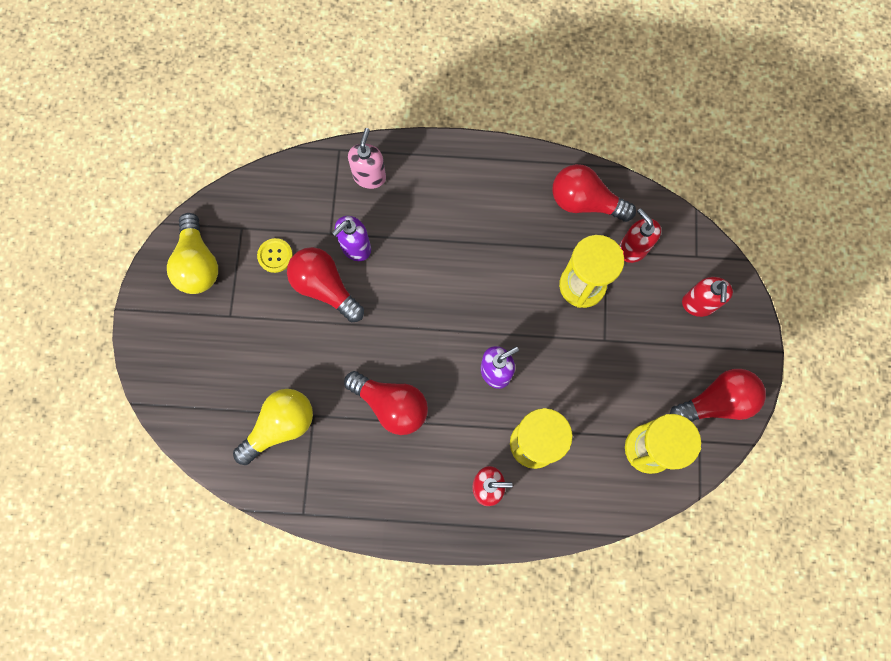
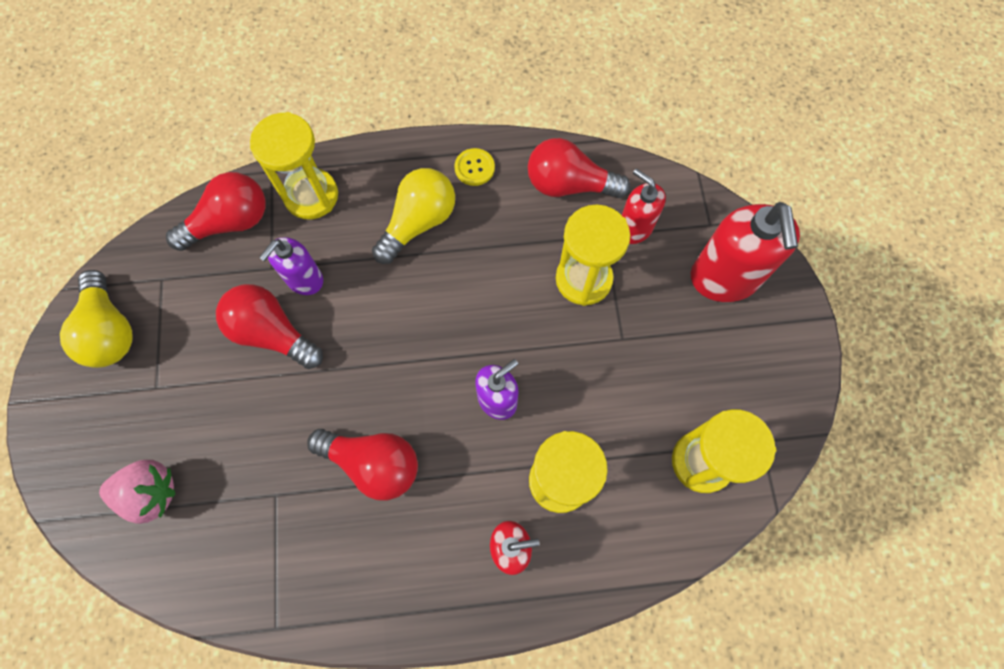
camera: 10 degrees left, 5 degrees down
(219, 397) = (150, 493): none -> pink strawberry
(275, 256) = (206, 305): yellow button -> yellow button (474, 168)
(281, 426) = (234, 516): yellow light bulb -> yellow light bulb (419, 222)
(369, 176) = (311, 196): pink soap dispenser -> yellow hourglass
(698, 304) = (724, 278): red soap dispenser -> red soap dispenser, size x1.69
(716, 402) = (771, 389): red light bulb -> red light bulb (230, 222)

